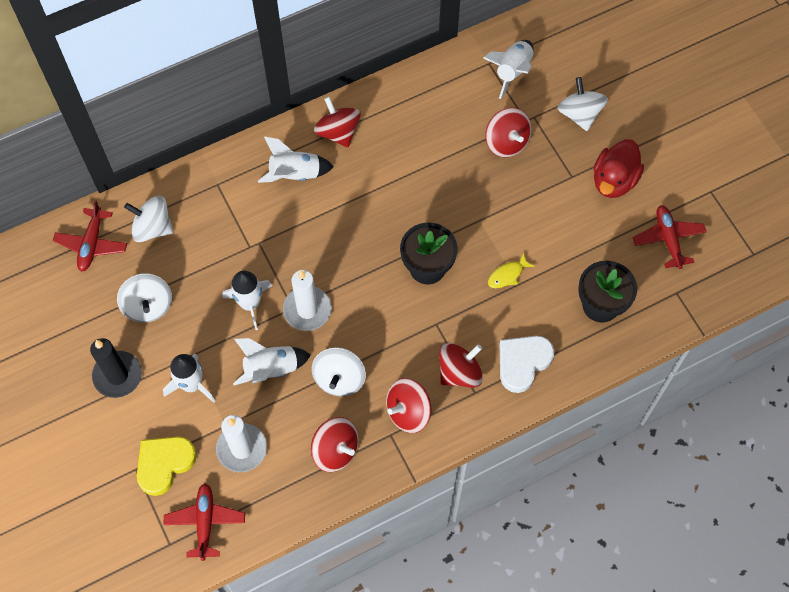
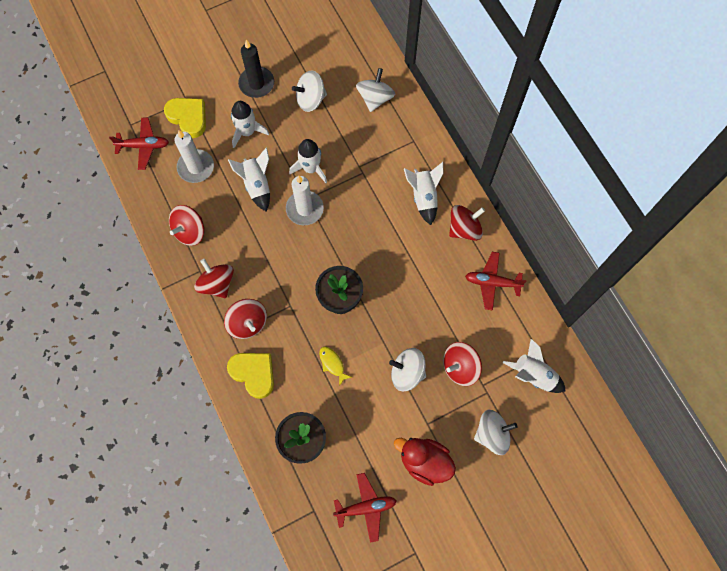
camera: 90 degrees right, 5 degrees up
(92, 244) = (361, 59): red plane -> red plane (492, 282)
(339, 379) = (247, 233): white spinning top -> white spinning top (407, 373)
(523, 363) = (253, 373): white heart -> yellow heart

